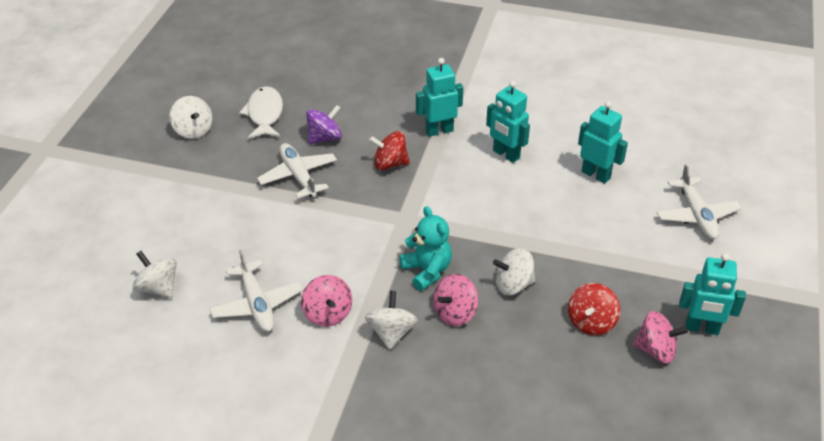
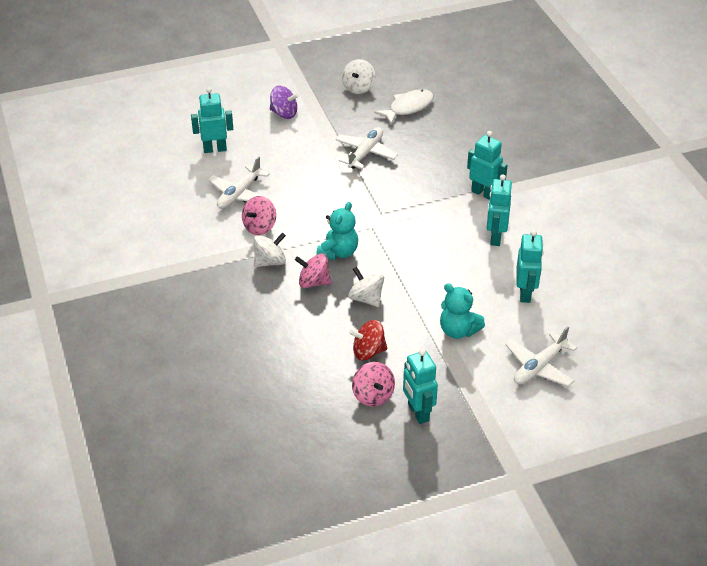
camera: 55 degrees right, 0 degrees up
(158, 288) = (215, 149): white spinning top -> turquoise robot
(325, 138) = (415, 145): purple spinning top -> purple spinning top (284, 113)
(390, 164) = (422, 187): red spinning top -> none
(610, 242) = (458, 330): none -> turquoise teddy bear

